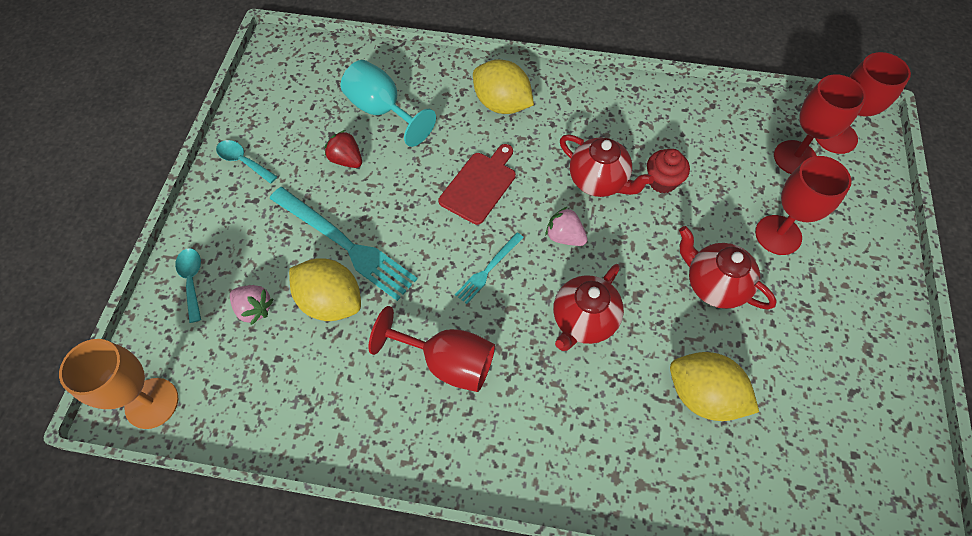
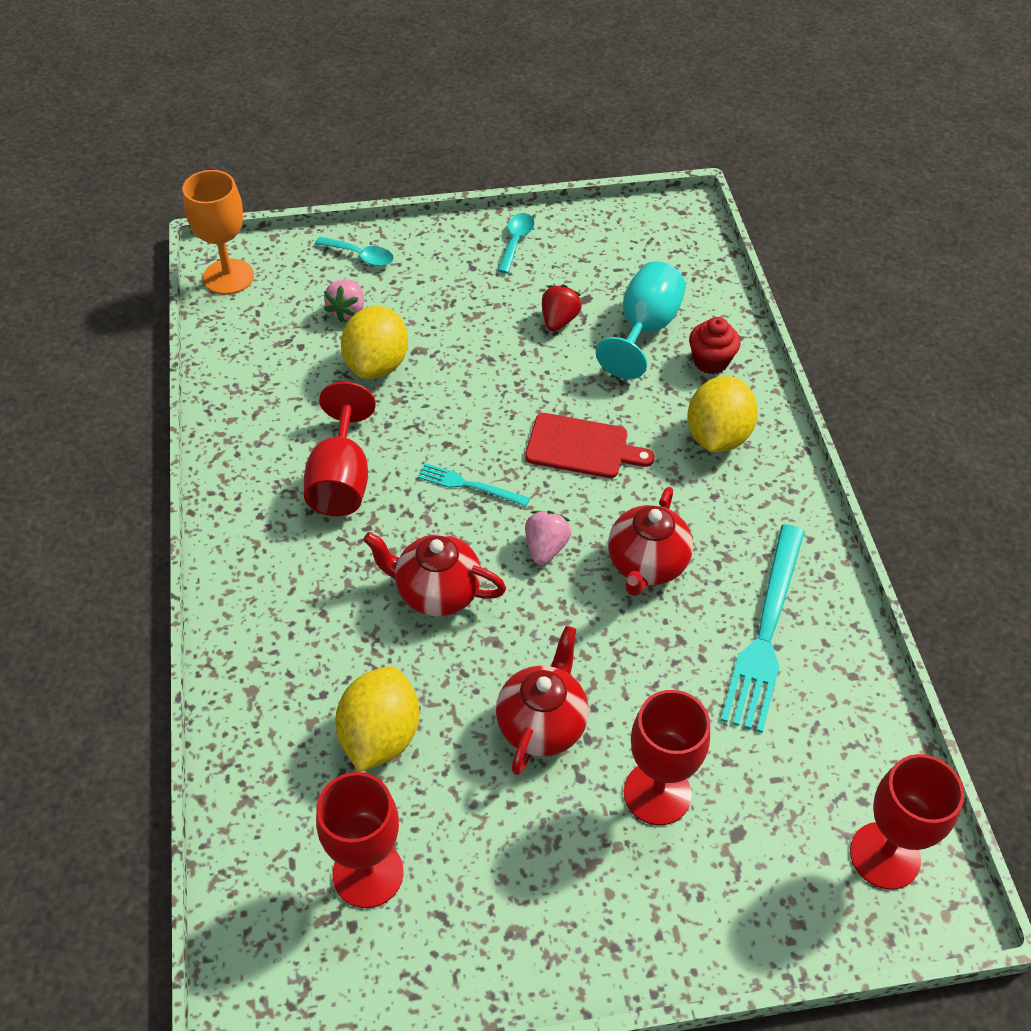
camera: 70 degrees right, 10 degrees down
(192, 280) = (361, 256): turquoise spoon -> turquoise spoon turned 60 degrees clockwise
(345, 244) = (449, 354): turquoise fork -> turquoise fork (766, 632)
(662, 181) = (681, 636): red cupcake -> red cupcake (710, 361)
(795, 158) = (810, 801): red goblet -> red goblet (368, 873)

